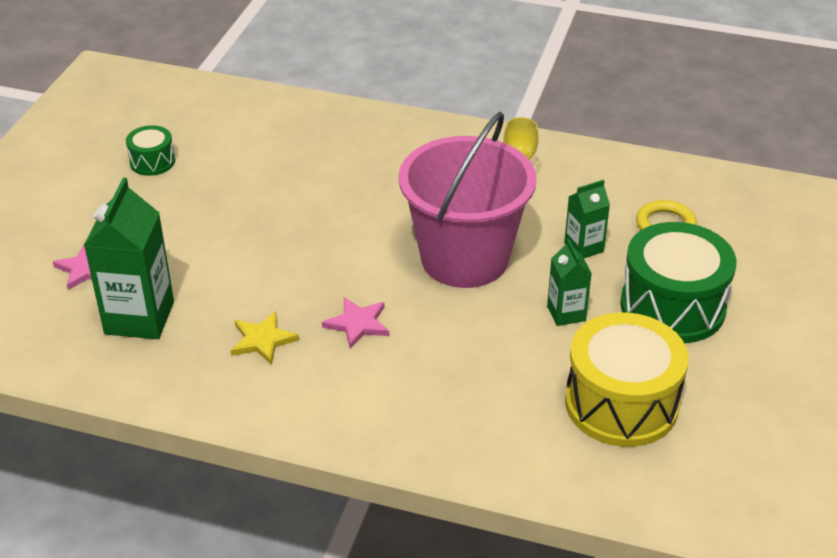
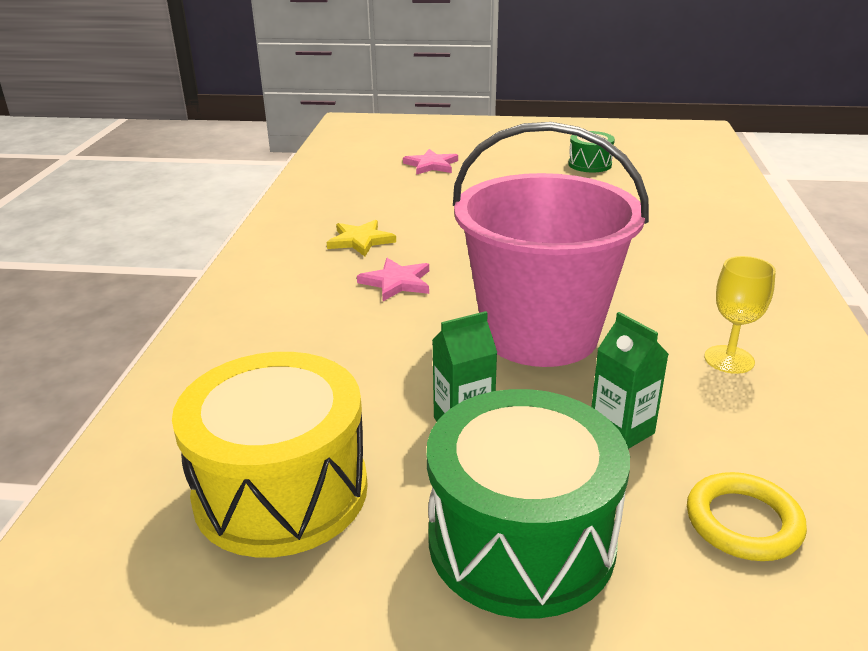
camera: 80 degrees right, 10 degrees down
(139, 318) = (377, 190): green carton -> none

